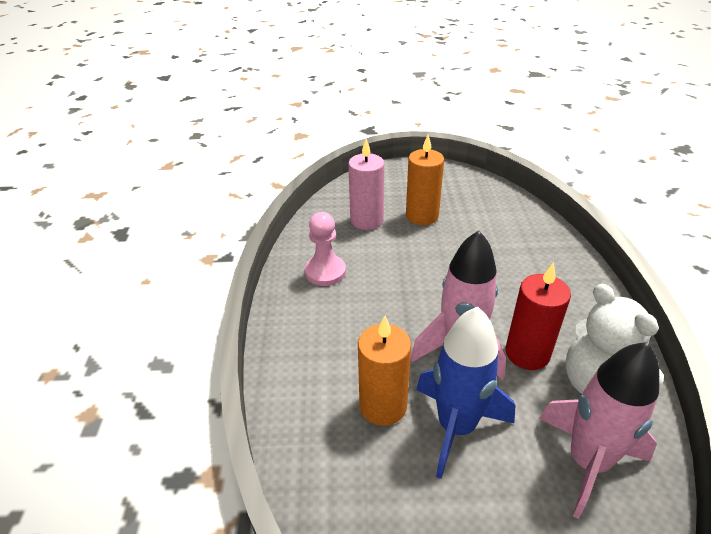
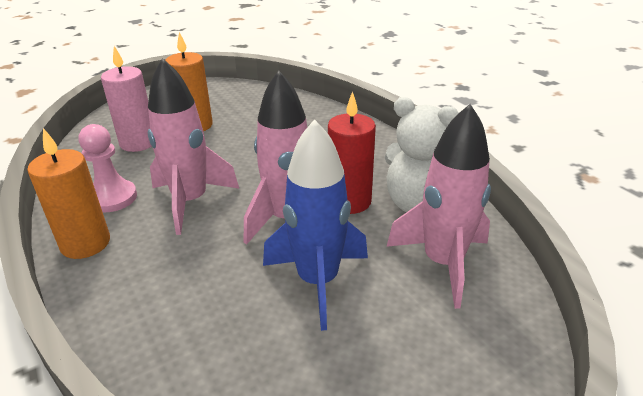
camera: 30 degrees left, 5 degrees down
(383, 406) = (236, 292): orange candle -> orange candle (85, 243)
(384, 299) = (190, 201): none -> pink rocket

